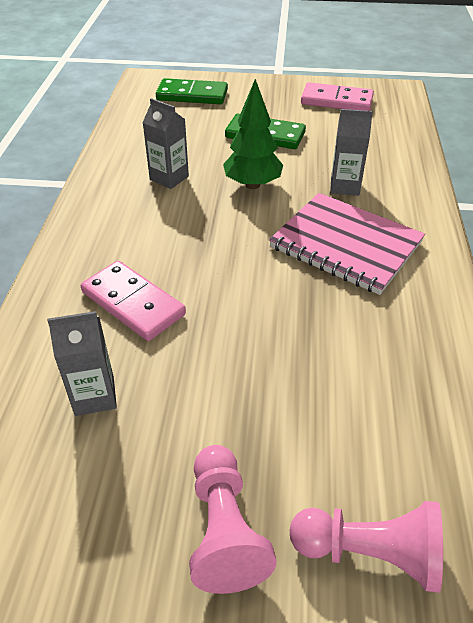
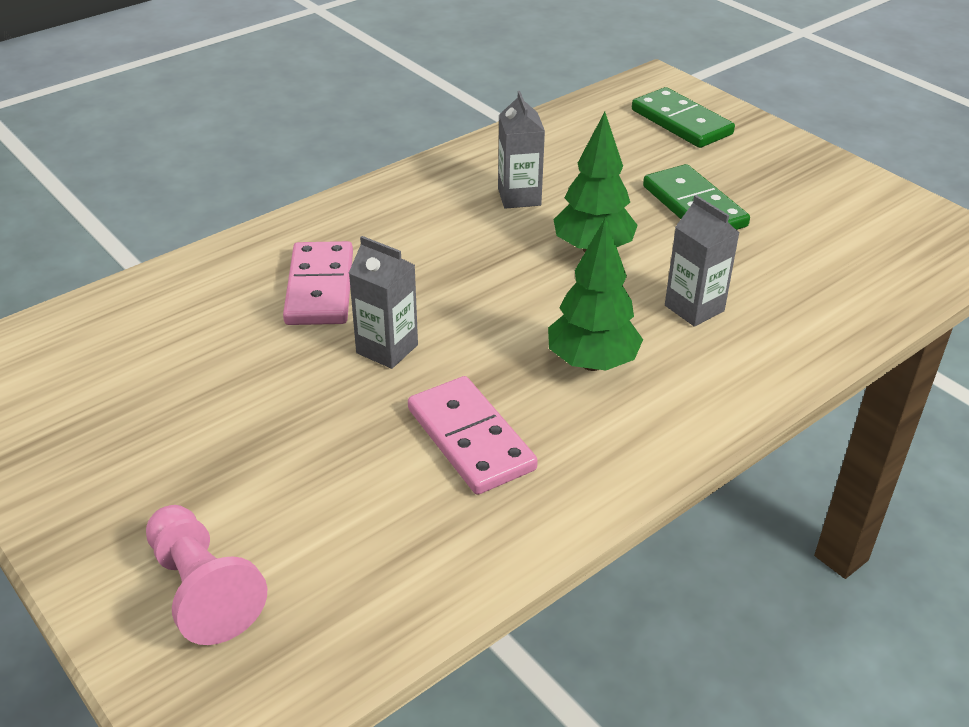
camera: 45 degrees right, 5 degrees down
(94, 396) = (192, 337): grey carton -> grey carton (387, 349)
(224, 530) = (138, 490): pink pawn -> none
(336, 101) = (856, 212): pink domino -> pink domino (471, 439)
(345, 245) = (592, 363): pink notebook -> green tree

